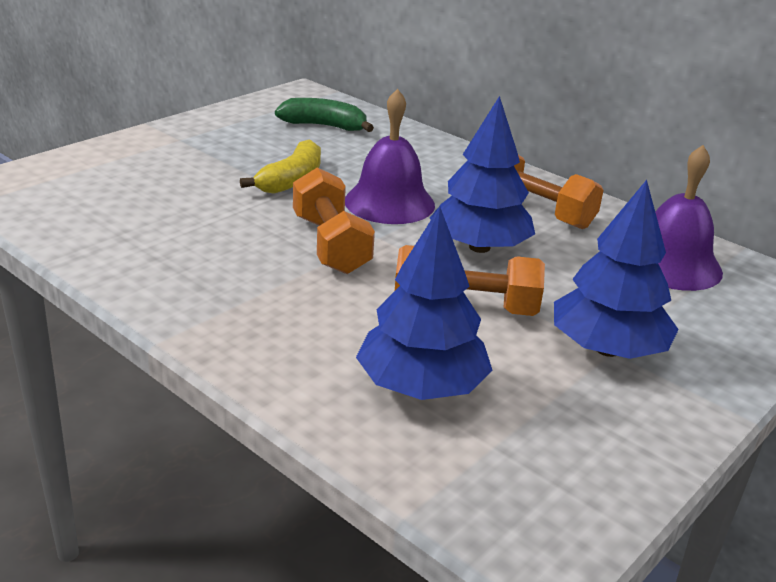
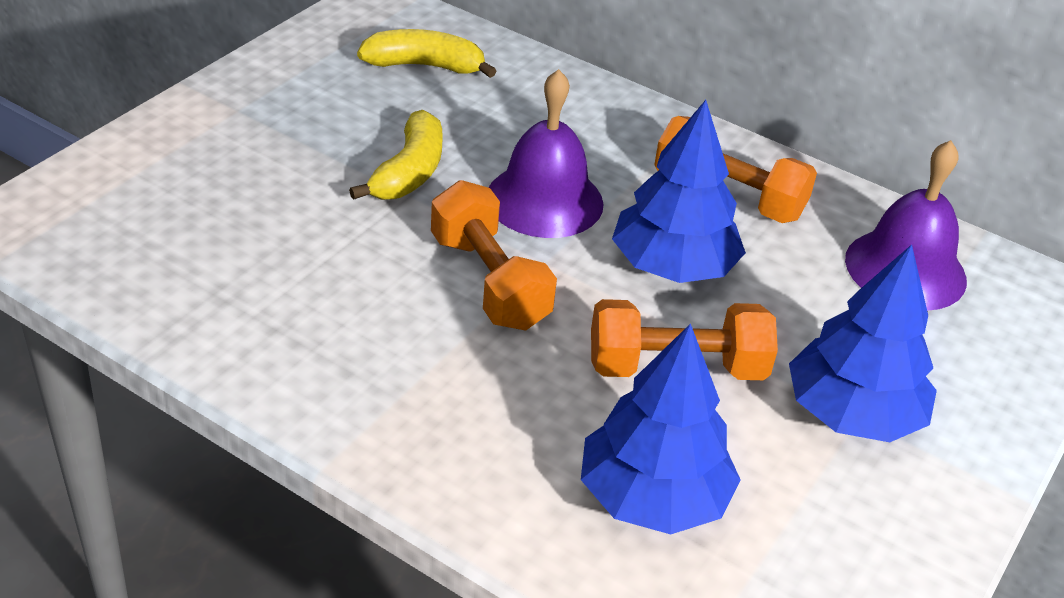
camera: 10 degrees left, 10 degrees up
(324, 126) = (425, 66): green banana -> yellow banana

